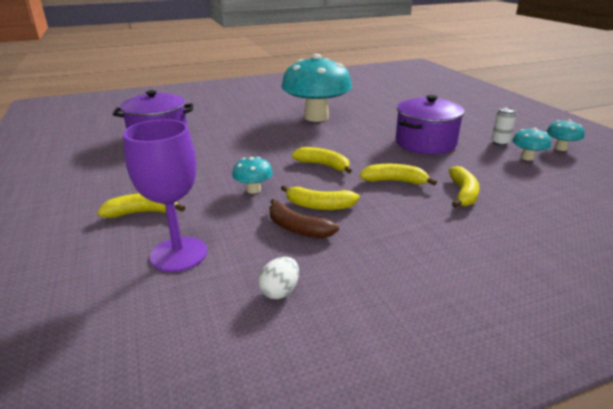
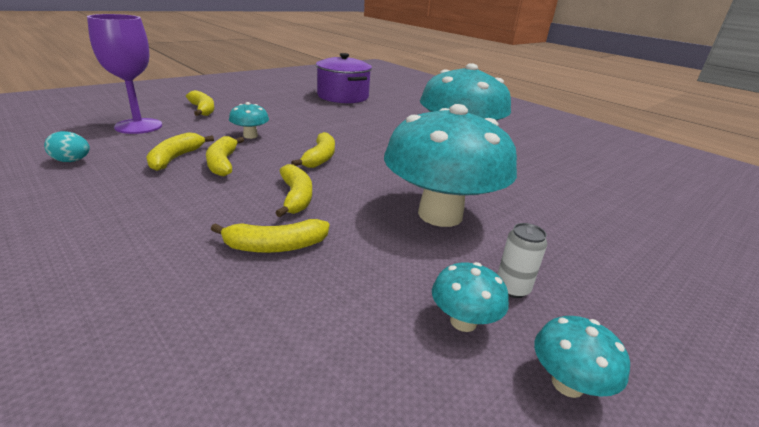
camera: 65 degrees right, 0 degrees up
(280, 291) = (72, 161): white egg -> turquoise egg
(297, 228) = (176, 158): brown banana -> yellow banana
(425, 143) = (440, 214): purple pot -> turquoise mushroom

